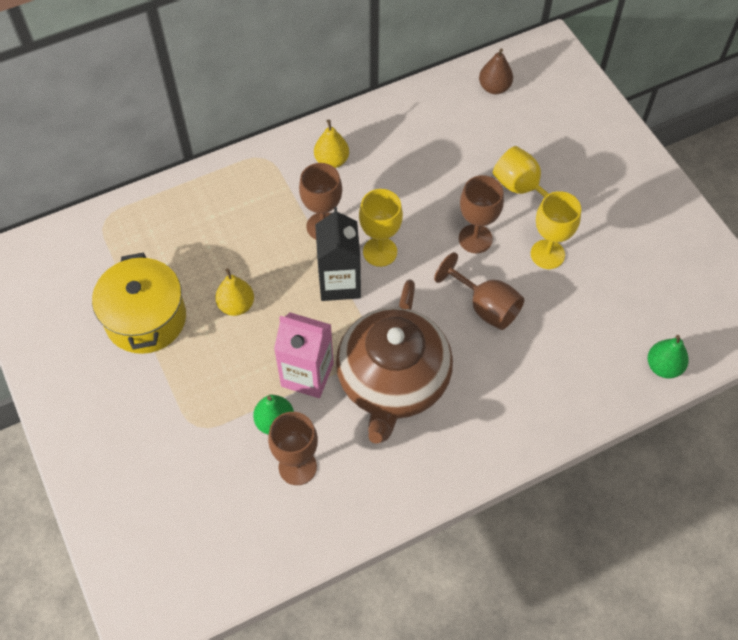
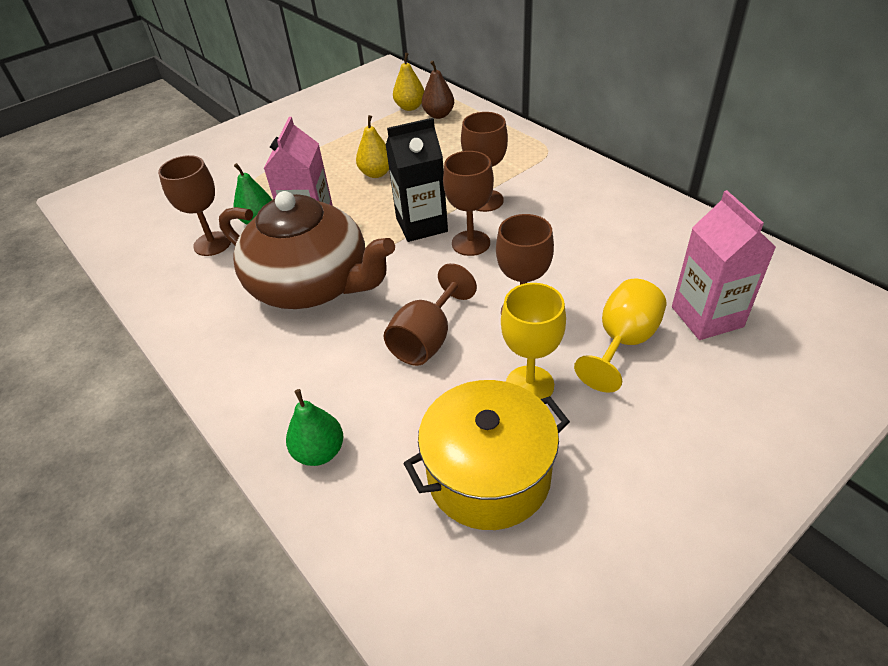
camera: 80 degrees right, 15 degrees down
(146, 319) = (350, 135): yellow pot -> yellow pot (488, 475)
(332, 161) = (570, 188): yellow pear -> yellow pear (410, 107)
(380, 252) = (471, 243): yellow goblet -> brown goblet
(393, 381) = (312, 285): brown teapot -> brown teapot turned 150 degrees counterclockwise
(494, 87) = (772, 285): brown pear -> brown pear (438, 115)
(513, 135) = (707, 317): none -> pink carton
(663, 366) = (382, 559): green pear -> green pear (319, 452)

